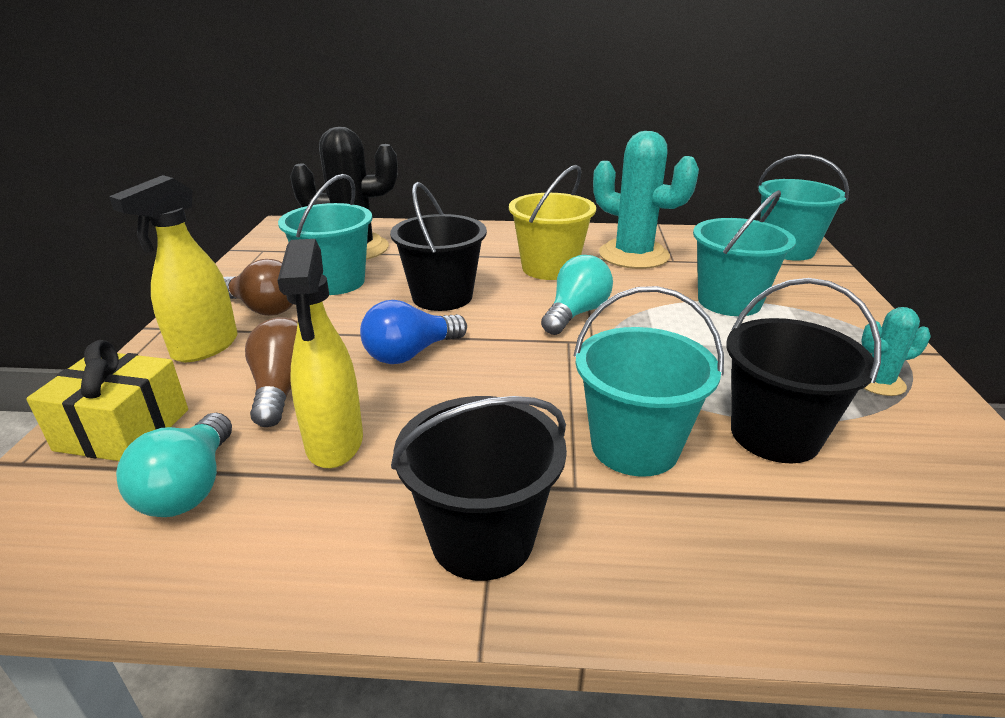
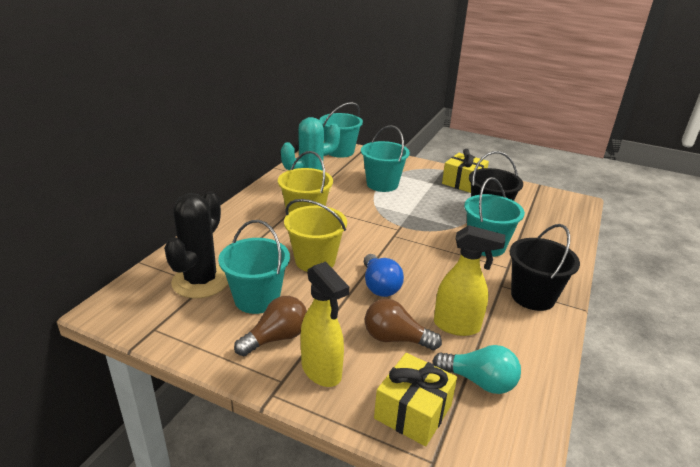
camera: 70 degrees left, 0 degrees up
(442, 296) = (315, 260): black bucket -> yellow bucket
(576, 313) = (367, 225): turquoise light bulb -> none
(878, 382) = (463, 183): turquoise cactus -> yellow gift

